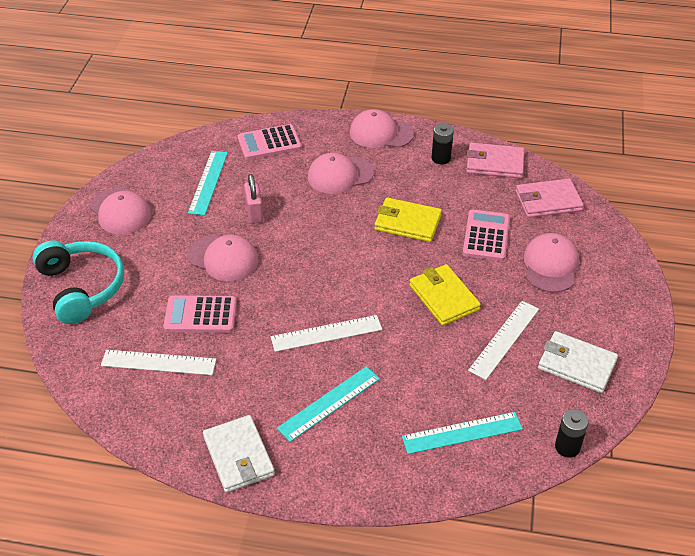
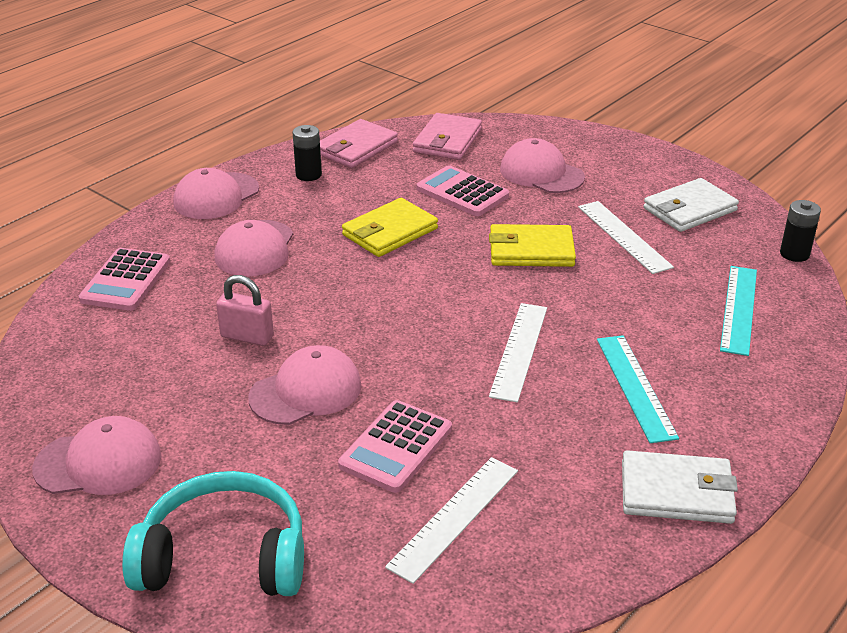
camera: 60 degrees left, 10 degrees down
(208, 182) = (138, 357): turquoise ruler -> none

